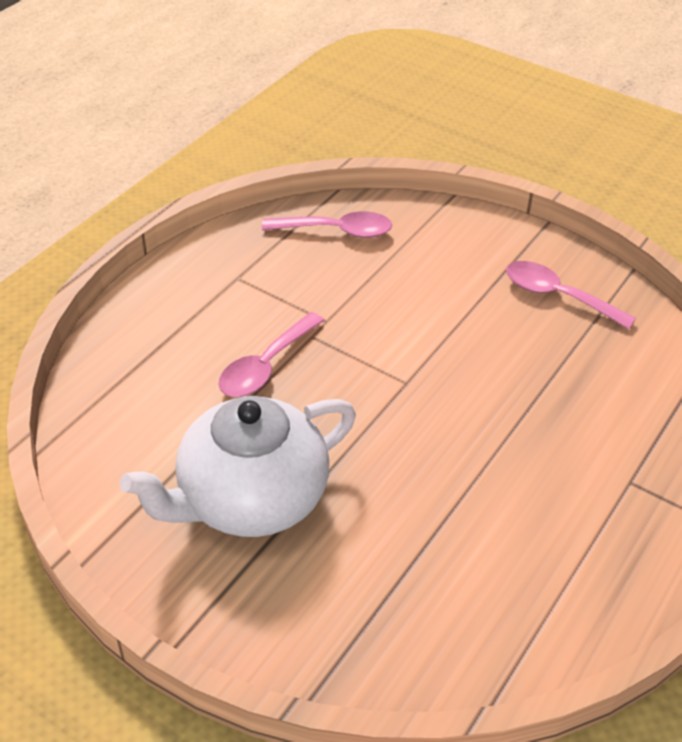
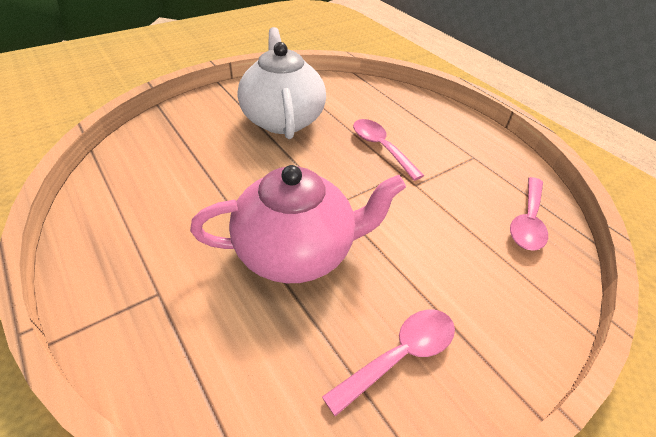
camera: 110 degrees right, 0 degrees up
(500, 392) = (297, 251): none -> pink teapot

